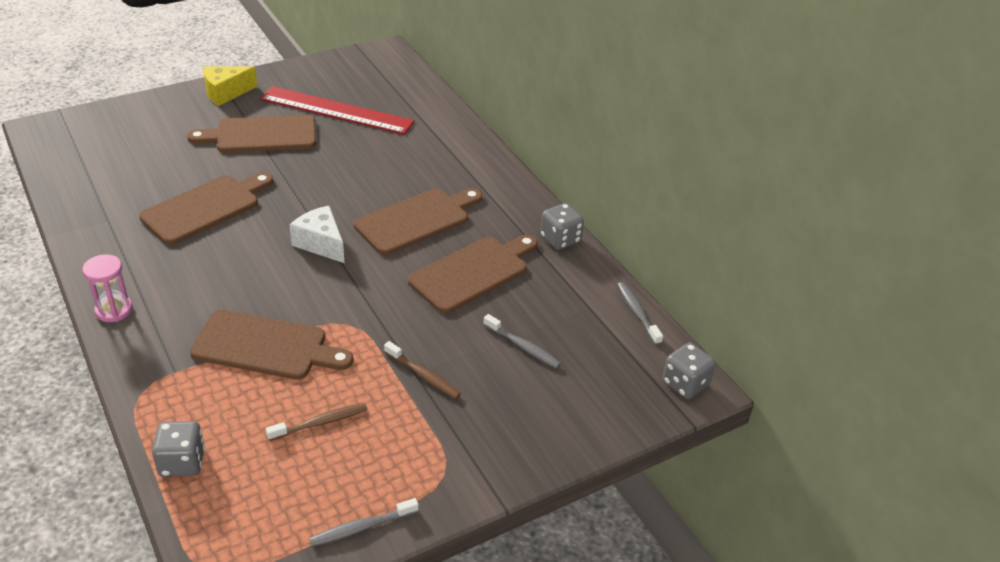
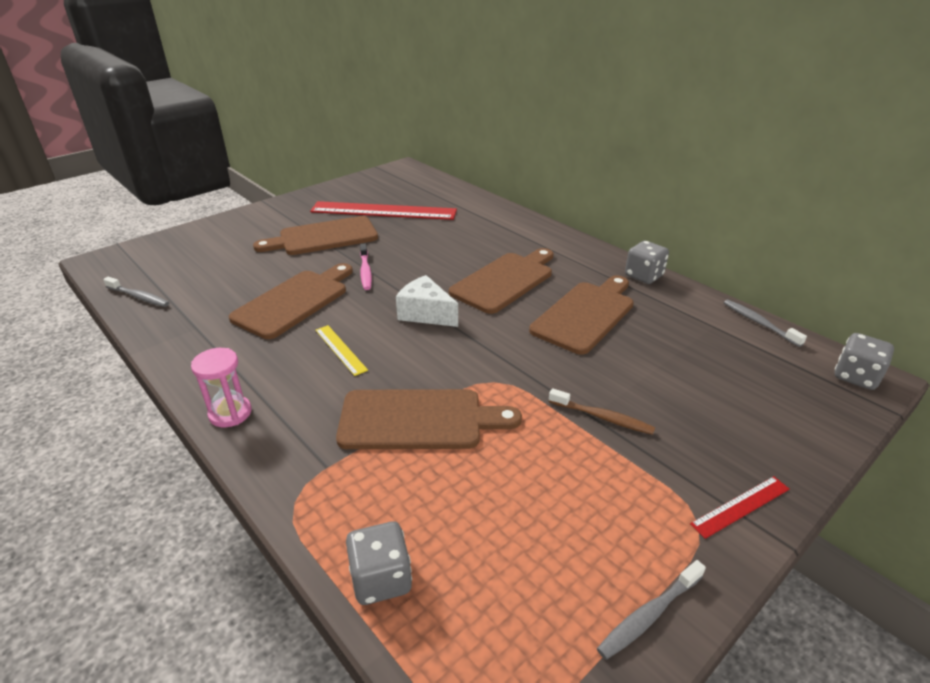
camera: 10 degrees left, 5 degrees down
(226, 93) = (276, 211): yellow cheese -> none
(227, 267) = (340, 349): none -> yellow ruler
(285, 185) = (365, 271): none -> pink toothbrush
(320, 423) = (523, 492): brown toothbrush -> none
(488, 470) = (741, 506): none -> red ruler
(523, 346) = (680, 371): grey toothbrush -> grey toothbrush (139, 297)

